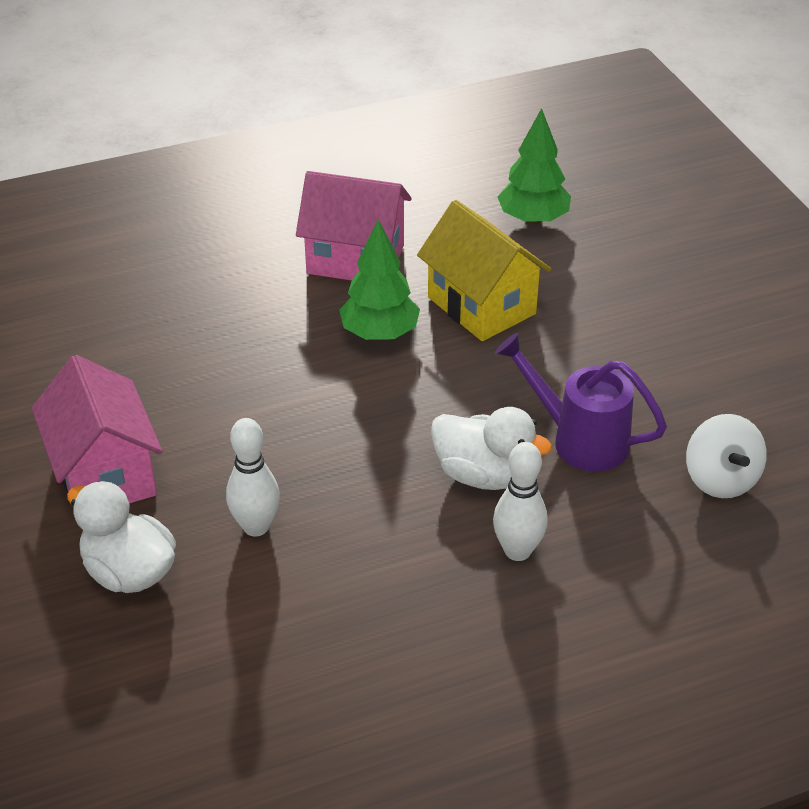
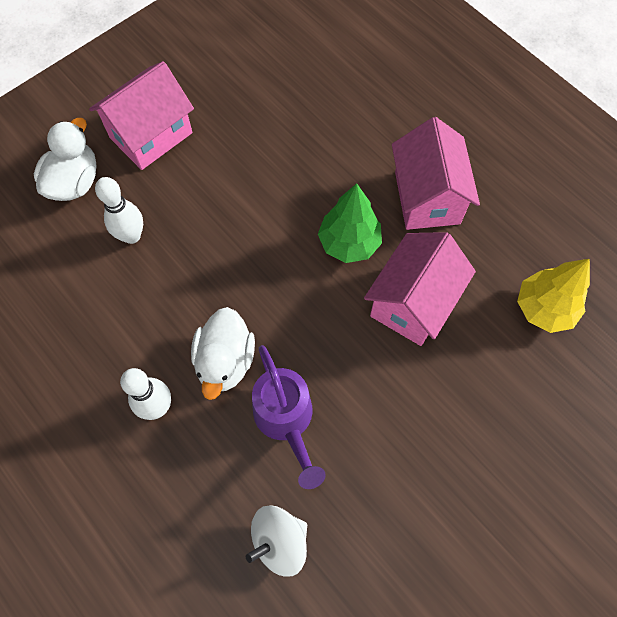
camera: 70 degrees right, 25 degrees up
(481, 305) = (412, 302): yellow house -> pink house
(533, 219) = (544, 308): green tree -> yellow tree
(580, 440) = (286, 420): purple watering can -> purple watering can turned 150 degrees clockwise

